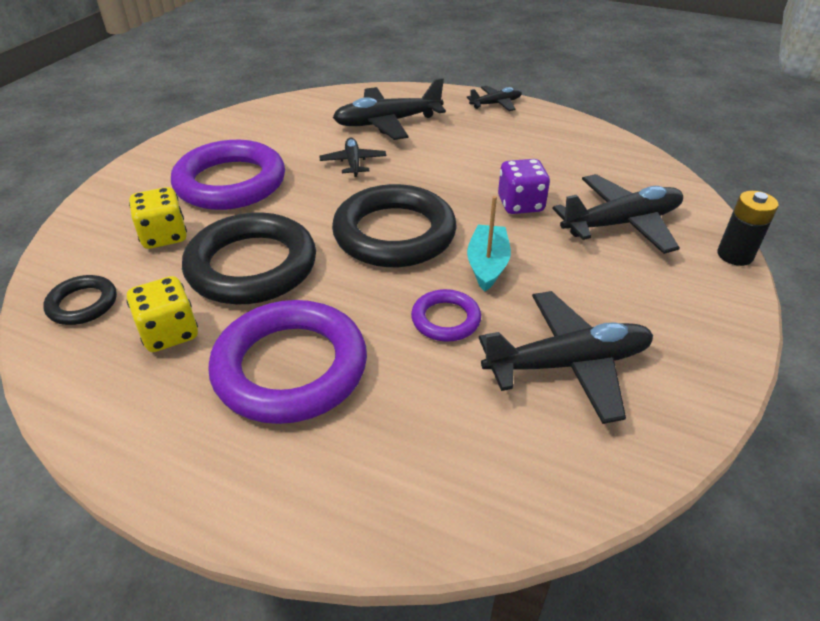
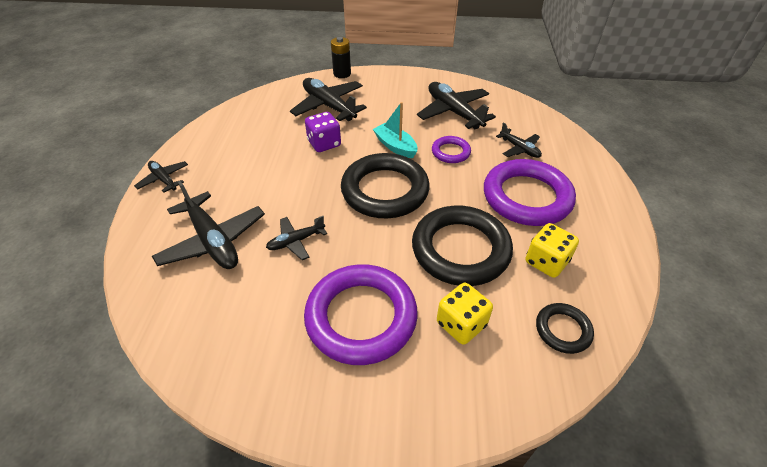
camera: 110 degrees left, 5 degrees up
(413, 415) = (519, 149): none -> black plane
(487, 265) = (395, 146): turquoise boat -> turquoise boat turned 60 degrees clockwise

